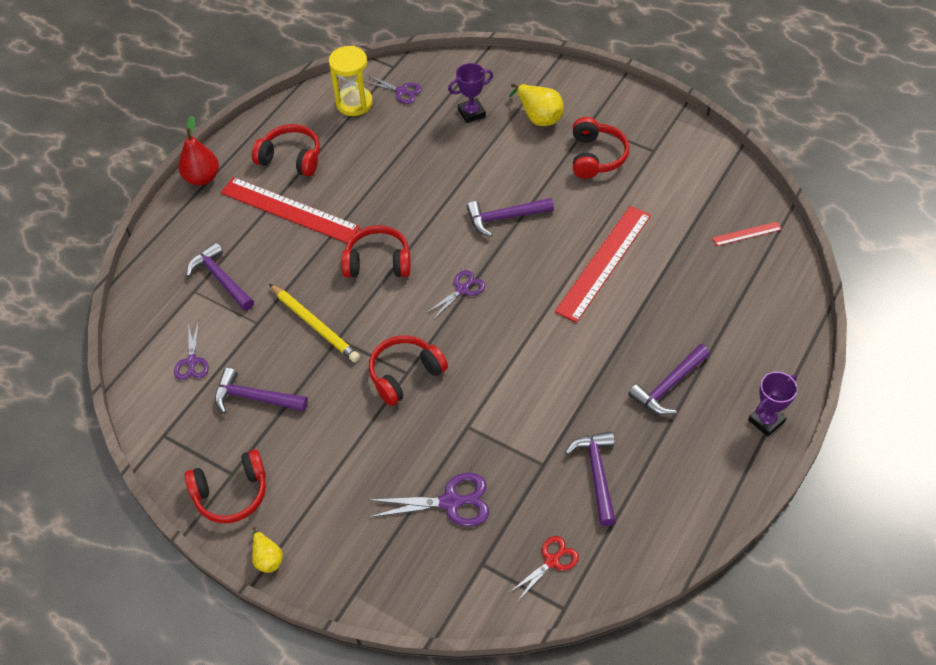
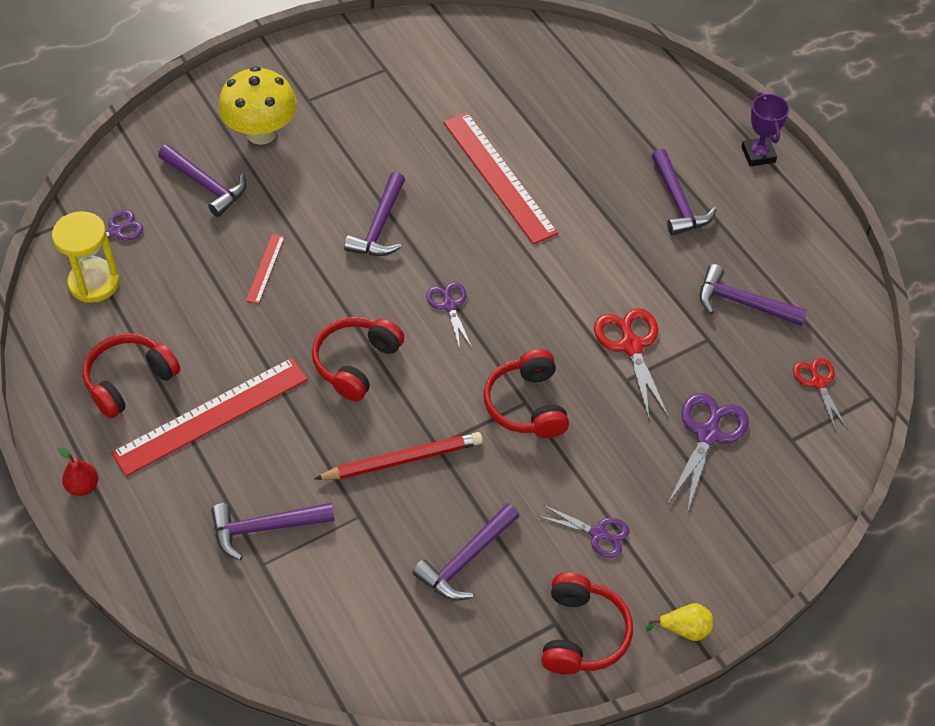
camera: 65 degrees left, 0 degrees up
(192, 361) = (369, 606): purple scissors -> purple scissors (598, 533)
(202, 178) = (83, 486): red pear -> red pear, size x0.61
(315, 325) = (403, 460): yellow pencil -> red pencil
(471, 113) = (206, 185): purple trophy -> purple hammer
(501, 416) = (631, 346): none -> red scissors
(538, 116) = (261, 133): yellow pear -> yellow mushroom
(596, 156) = (356, 115): red headphones -> none
(746, 234) = (542, 58): red ruler -> red ruler (265, 268)

